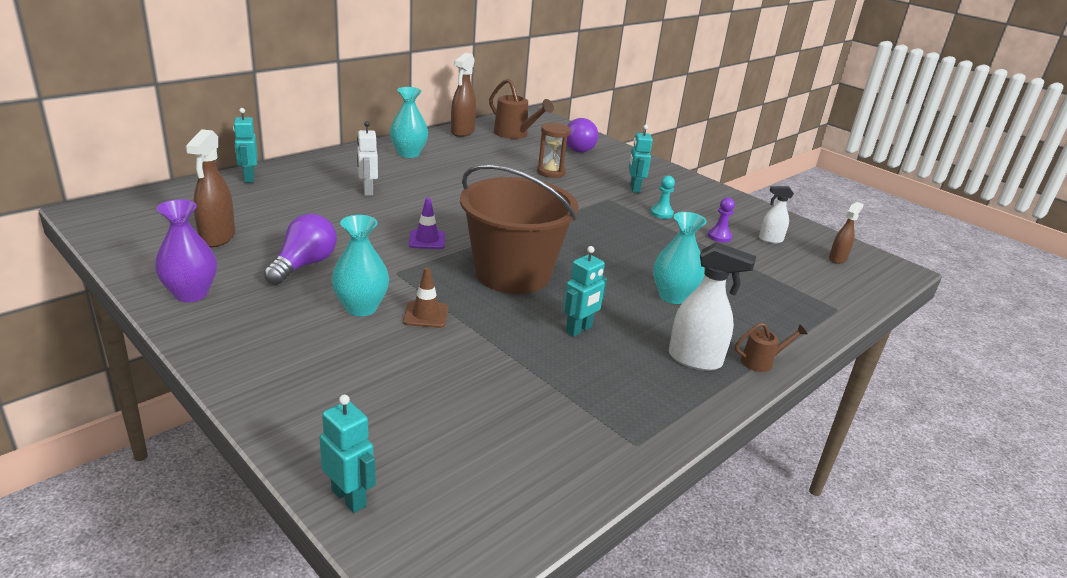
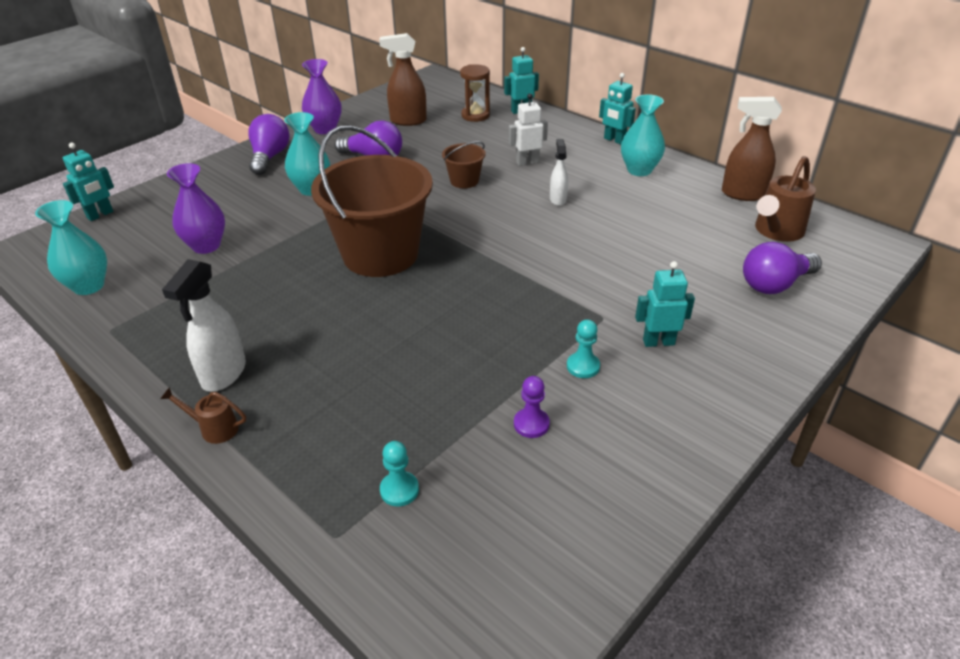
camera: 90 degrees right, 10 degrees up
(249, 338) = (269, 157): none -> purple light bulb
(389, 222) = (464, 181): none -> brown bucket
(426, 315) = (302, 217): brown traffic cone -> none
(427, 240) = (435, 203): purple traffic cone -> none
(470, 382) = (206, 246): none -> purple vase
(551, 172) = (661, 267): brown hourglass -> brown hourglass (475, 115)
(579, 329) = (280, 297): turquoise robot -> turquoise robot (614, 140)
(673, 296) = (350, 365): turquoise vase -> turquoise vase (88, 286)
(761, 362) = (214, 428): brown watering can -> brown watering can turned 120 degrees clockwise
(770, 240) = (545, 488): white spray bottle -> white spray bottle (558, 199)
(790, 285) = (399, 490): none -> turquoise pawn
(837, 259) = (505, 579): brown spray bottle -> none

